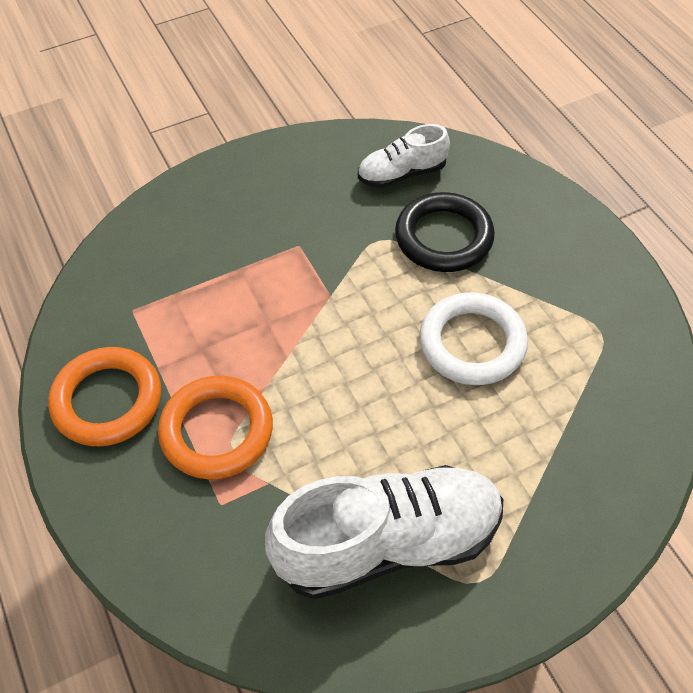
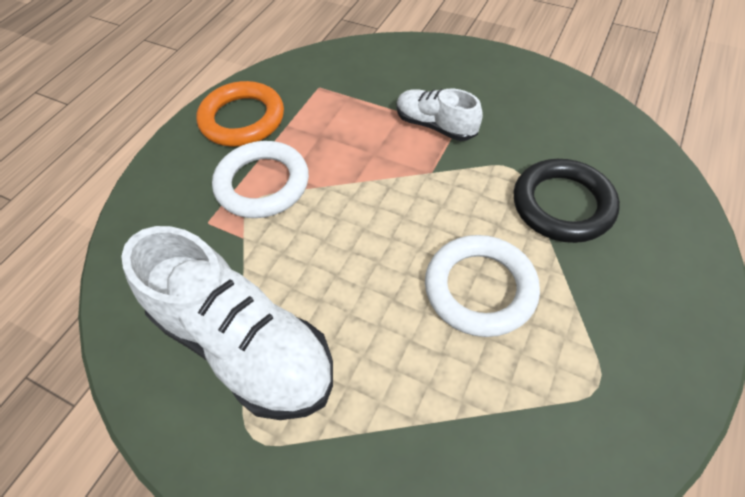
camera: 55 degrees right, 0 degrees up
(217, 431) = (262, 184): orange ring -> white ring
(402, 174) = (591, 142): white shoe -> white shoe (435, 125)

